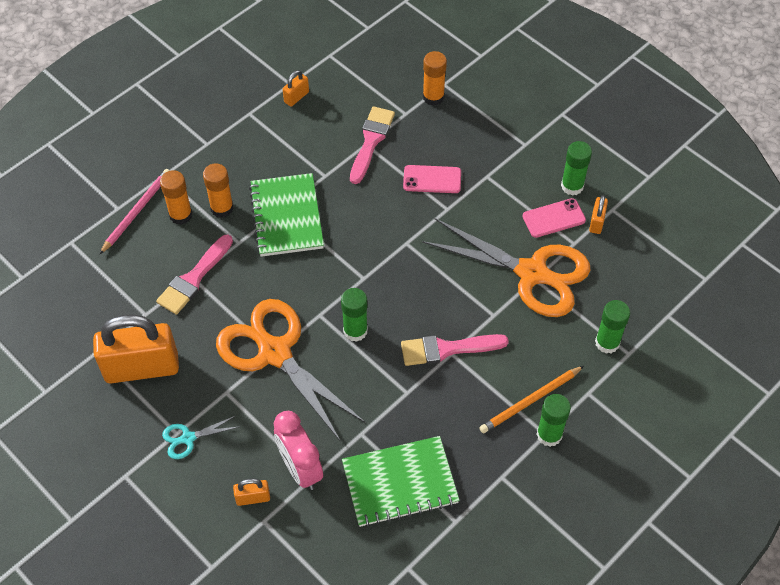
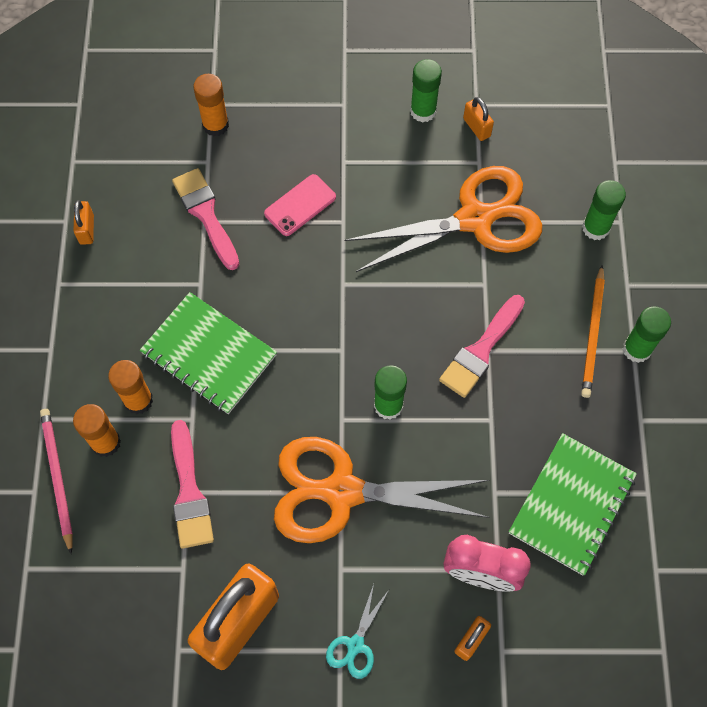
camera: 45 degrees left, 10 degrees up
(553, 218) = (439, 153): pink phone -> none

